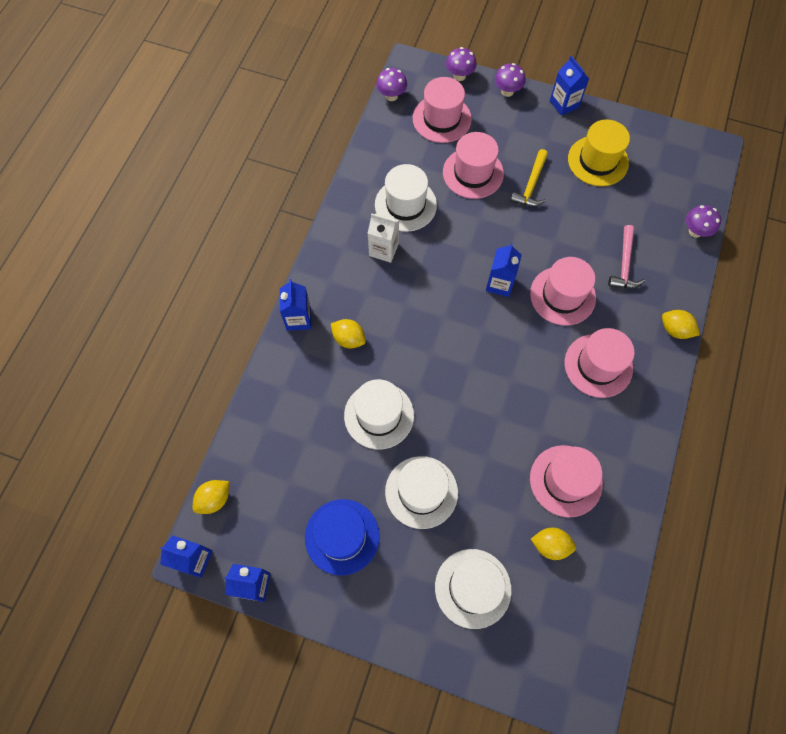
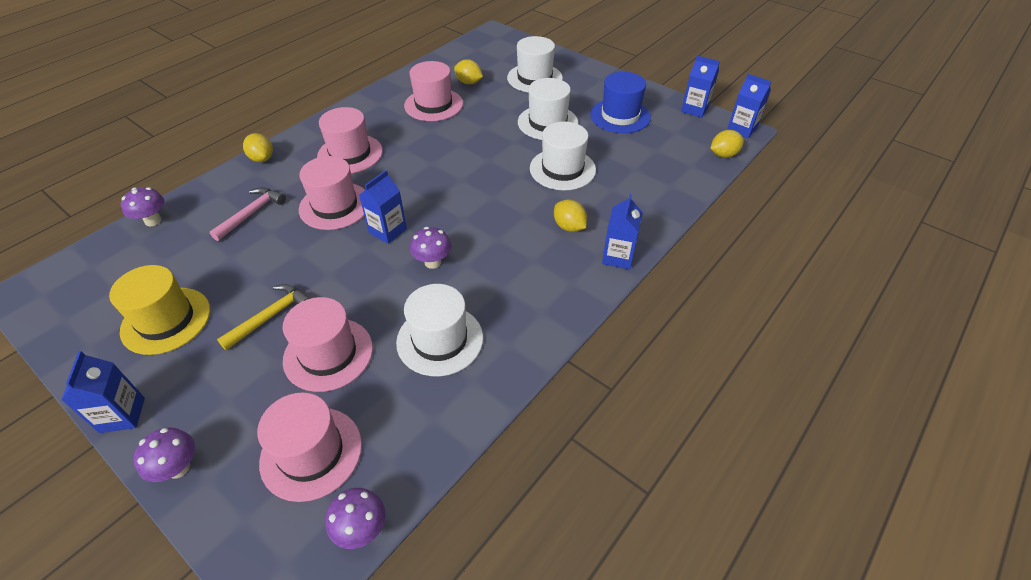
camera: 160 degrees left, 20 degrees down
(383, 249) = (493, 297): white carton -> none
(459, 76) = (224, 530): purple mushroom -> purple mushroom (433, 262)

